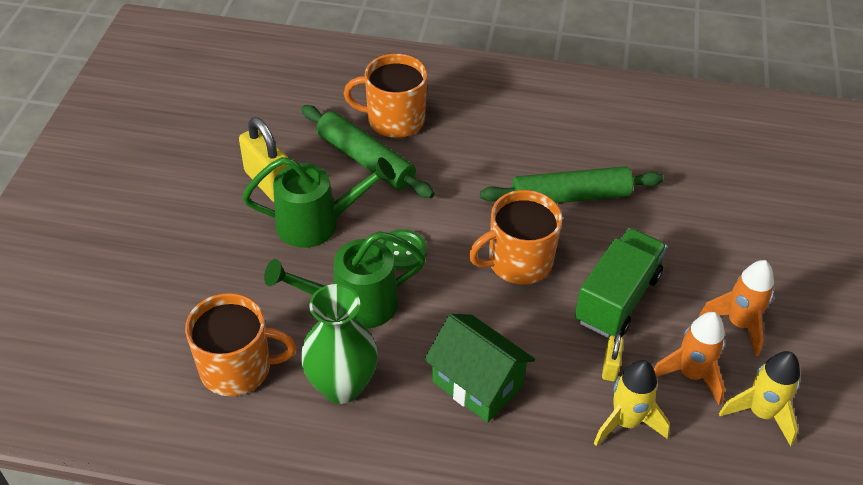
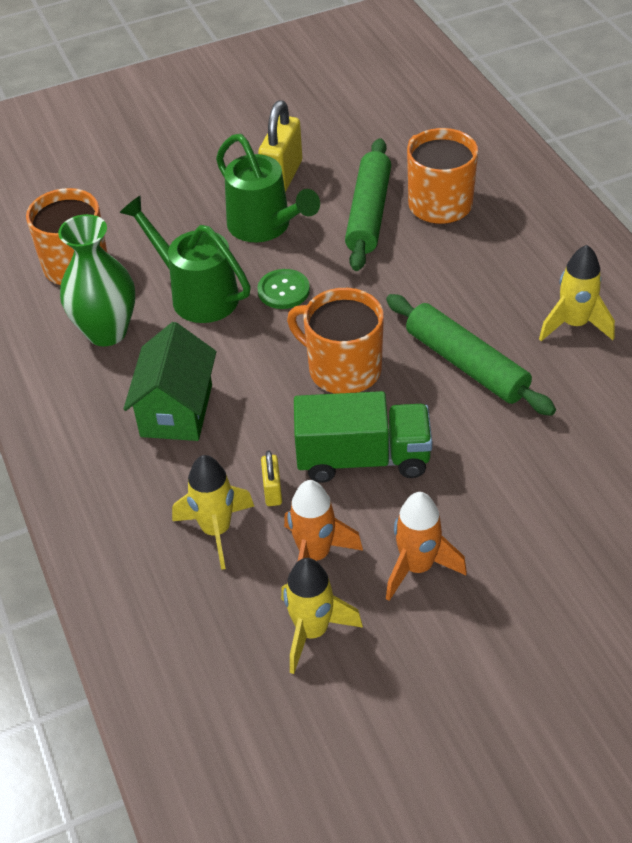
camera: 60 degrees right, 0 degrees up
(578, 127) = (574, 324): none -> yellow rocket
(610, 367) = (272, 491): yellow padlock -> yellow padlock turned 75 degrees counterclockwise

